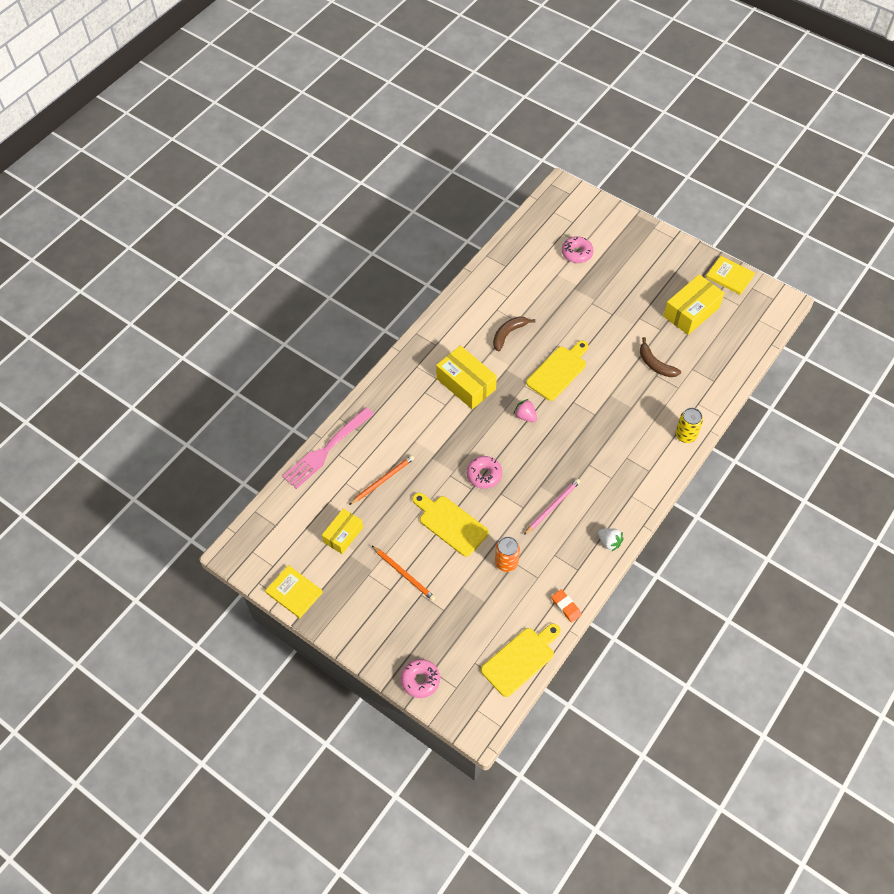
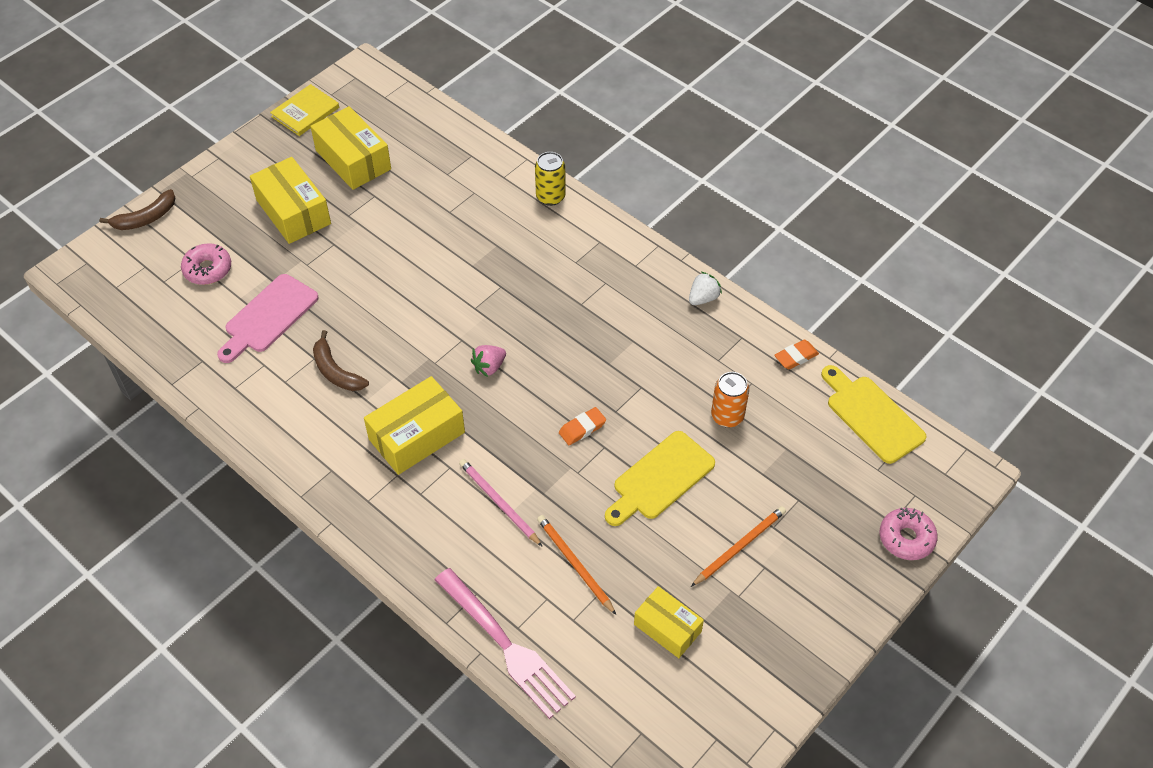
camera: 85 degrees left, 5 degrees down
(294, 592) = (765, 706): yellow book -> none
(484, 475) = (582, 428): pink donut -> orange eraser
(545, 291) = (268, 317): none -> pink cutting board
(552, 506) = (643, 353): pink pencil -> pink pencil (499, 503)
(558, 371) = (418, 318): yellow cutting board -> none
(635, 287) = (293, 212): none -> yellow box
(655, 364) = (431, 210): brown banana -> brown banana (146, 218)

